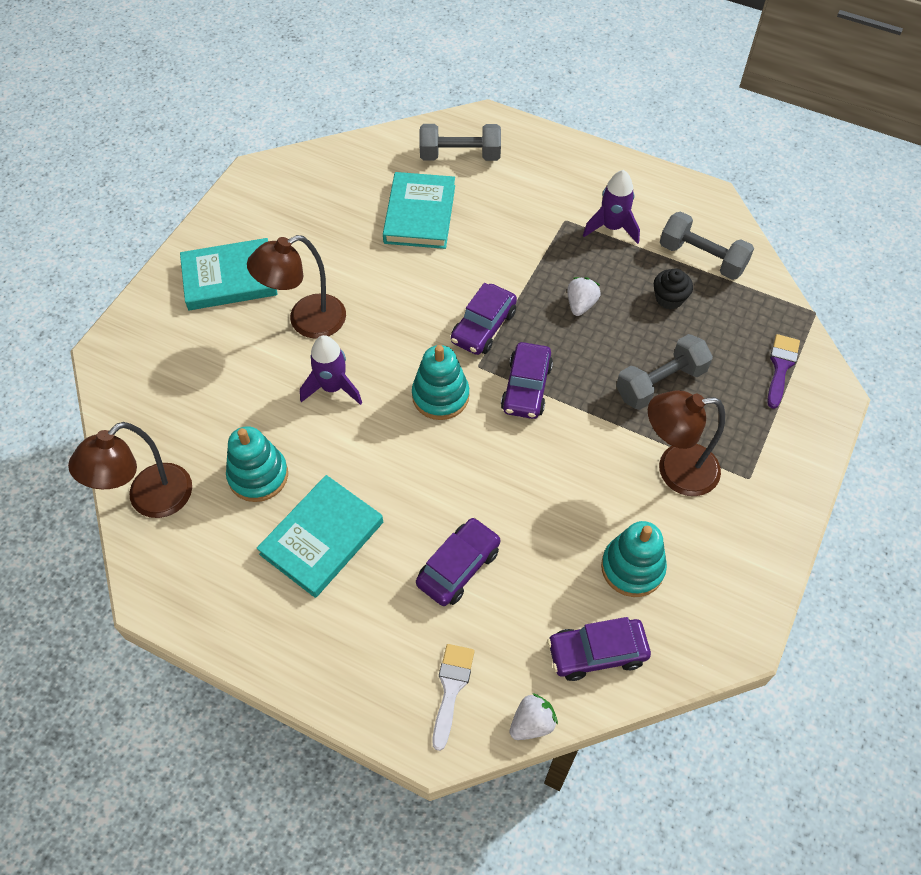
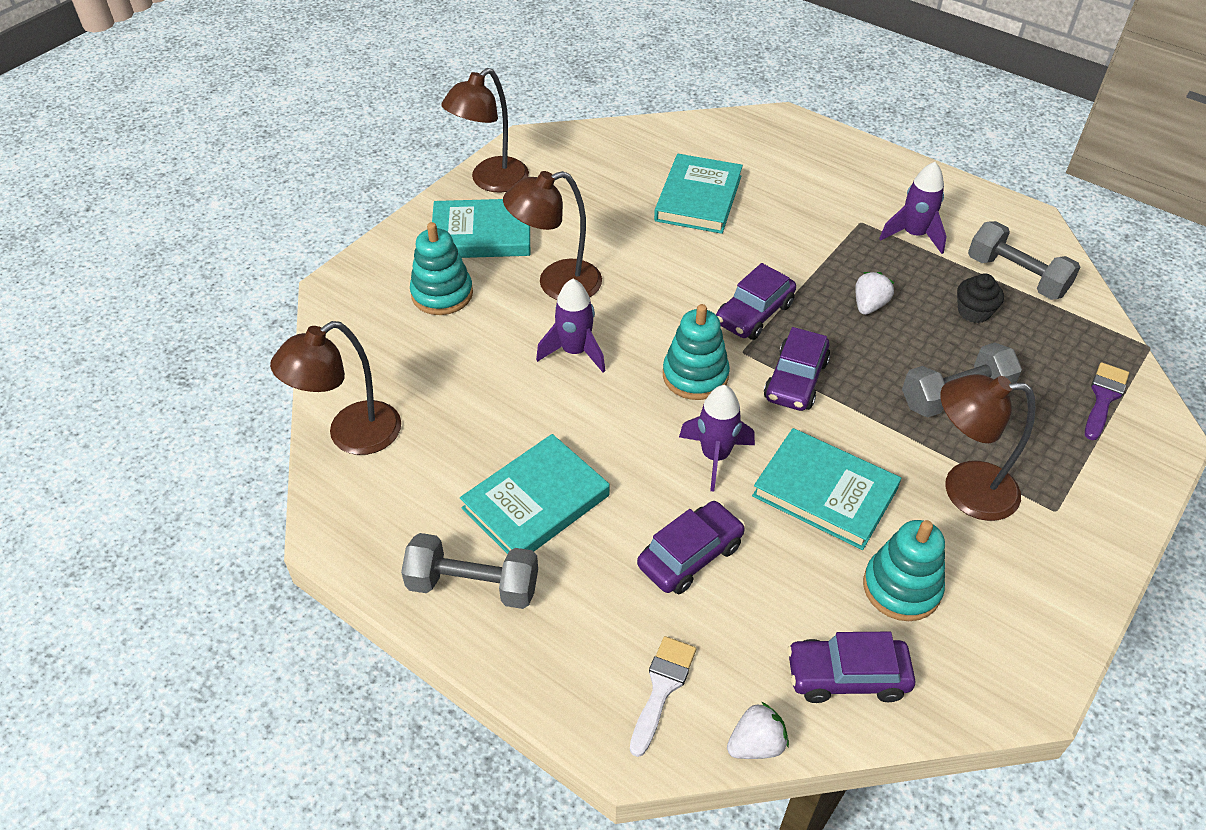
camera: 10 degrees right, 10 degrees down
(228, 220) = (491, 181): none -> brown lamp
(258, 475) = (476, 428): turquoise stacking toy -> turquoise stacking toy (442, 294)
(460, 155) = (751, 149): grey dumbbell -> grey dumbbell (473, 585)
(467, 471) = (715, 456): none -> purple rocket
(562, 491) = (825, 492): none -> turquoise book

